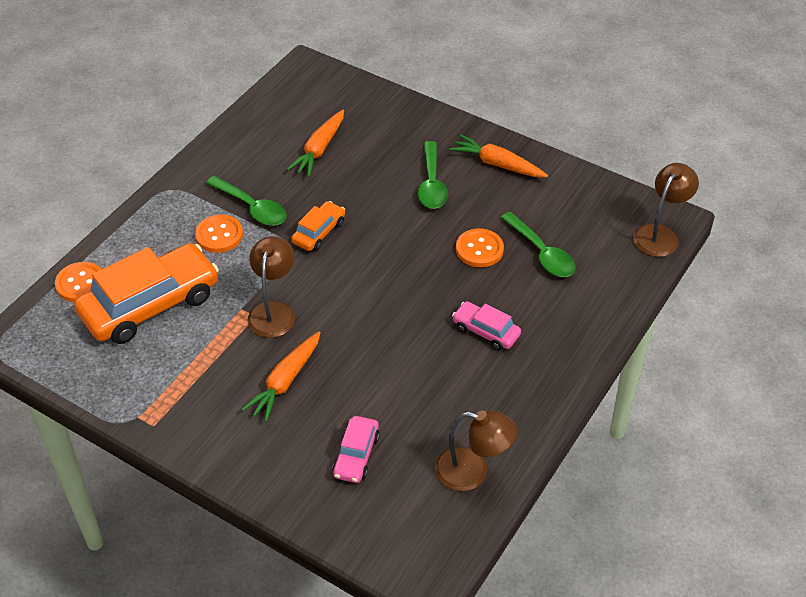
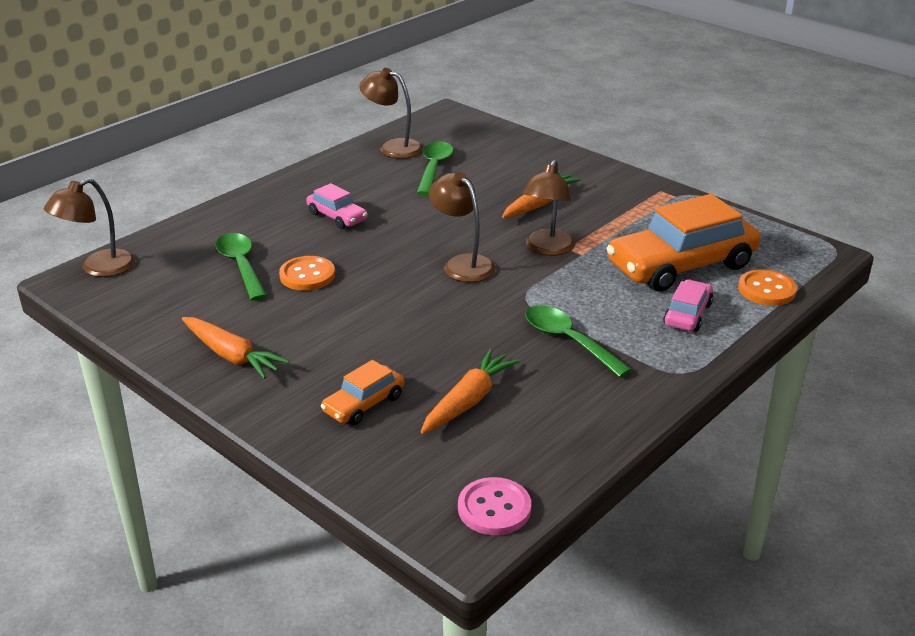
camera: 170 degrees left, 15 degrees down
(219, 235) = (609, 317): orange button -> none
(292, 85) = (494, 508): none -> pink button
(319, 232) = (487, 308): orange car -> orange car (364, 404)
(349, 281) = (462, 264): none -> brown lamp
(356, 455) = (484, 162): pink car -> pink car (687, 314)
(431, 184) = (330, 343): green spoon -> green spoon (434, 168)

